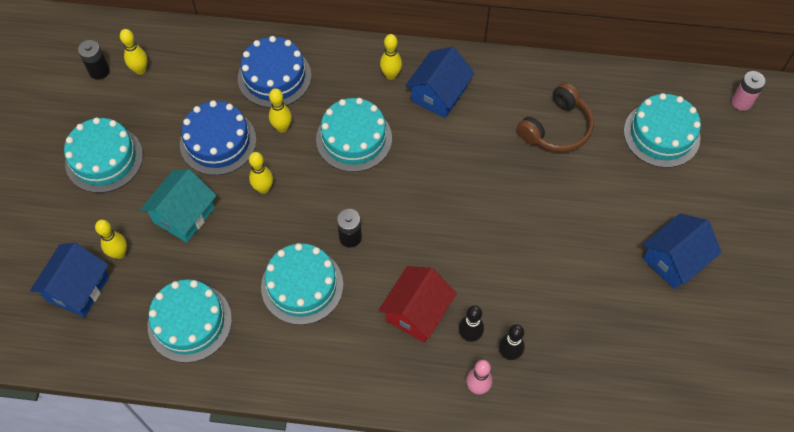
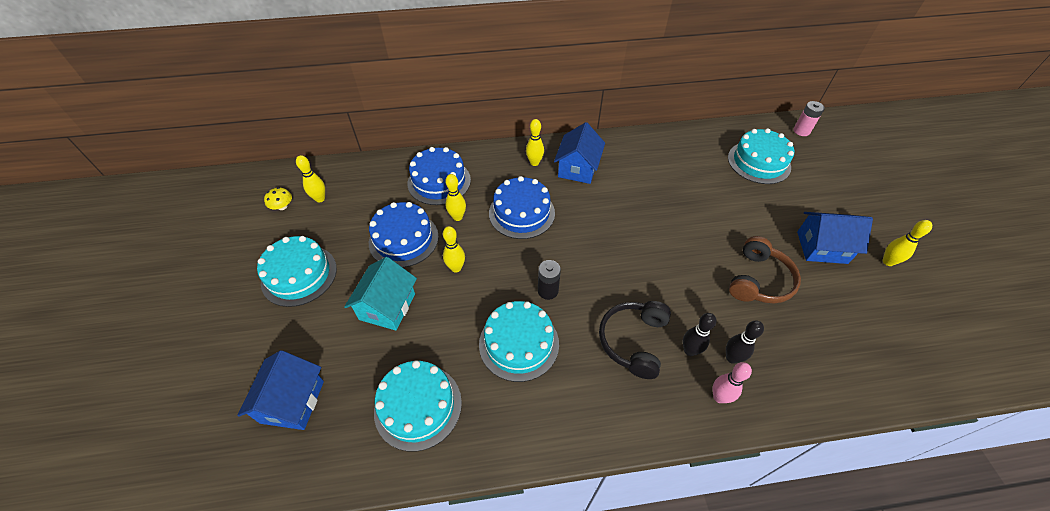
camera: 15 degrees left, 10 degrees down
(99, 71) = (282, 206): black battery -> yellow mushroom
(119, 253) = (330, 356): yellow bowling pin -> yellow bowling pin (887, 262)
(354, 138) = (521, 213): turquoise cake -> blue cake
(417, 312) = (633, 341): red house -> black headphones
(556, 128) = (679, 173): brown headphones -> brown headphones (758, 280)
(674, 260) = (821, 247): blue house -> blue house turned 60 degrees clockwise

